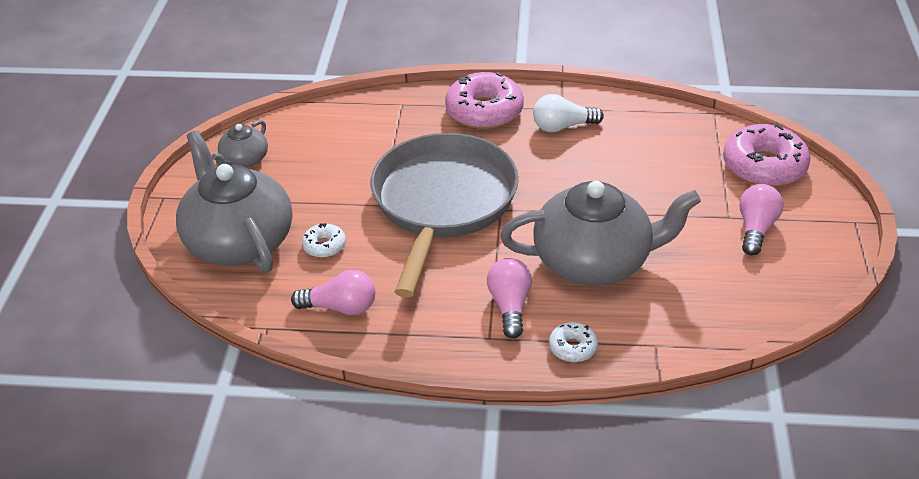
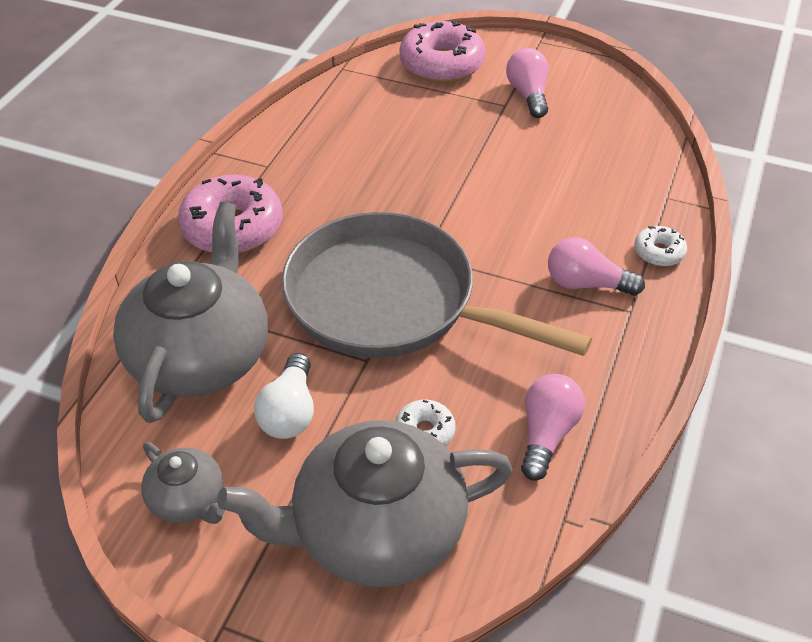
camera: 75 degrees left, 5 degrees up
(563, 127) = (302, 173): white light bulb -> white light bulb (290, 412)
(594, 261) = (537, 206): grey teapot -> grey teapot (201, 355)
(756, 229) = (528, 95): pink light bulb -> pink light bulb turned 45 degrees clockwise

